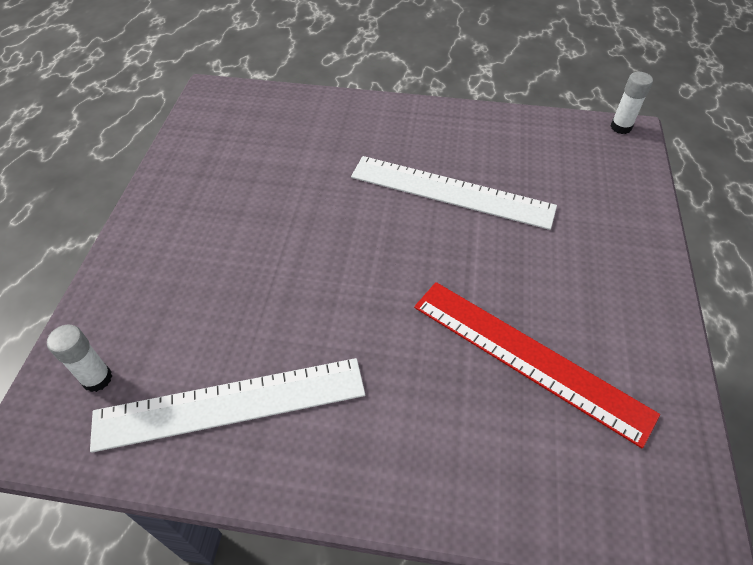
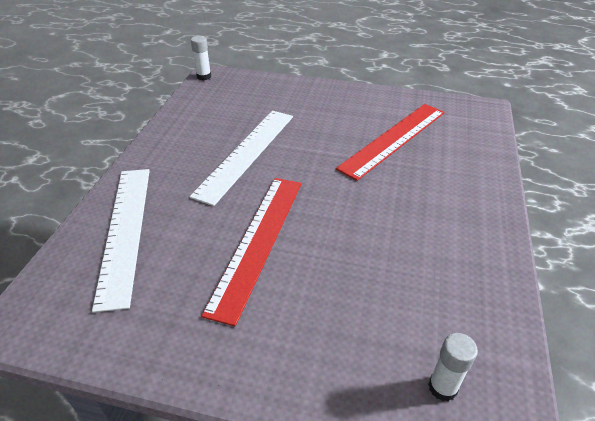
camera: 85 degrees left, 10 degrees down
(230, 403) = (449, 282): white ruler -> white ruler (124, 231)
(298, 219) = (257, 241): none -> red ruler

